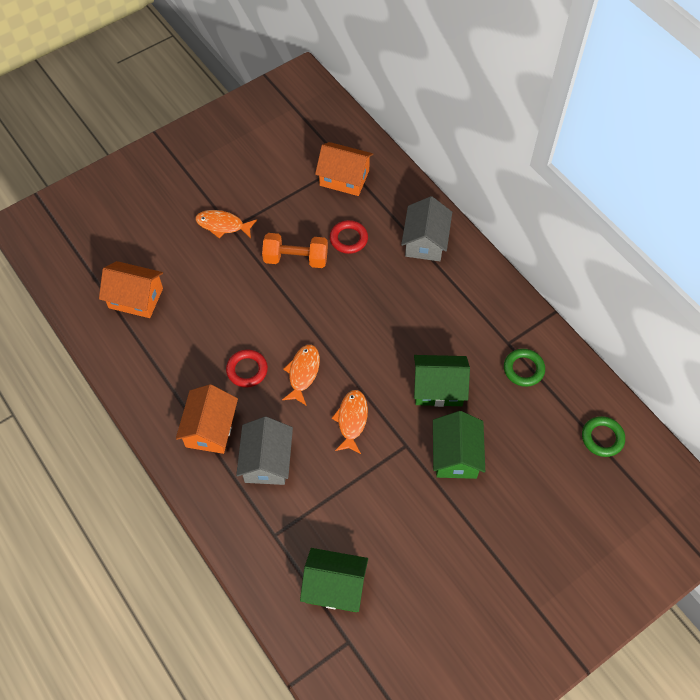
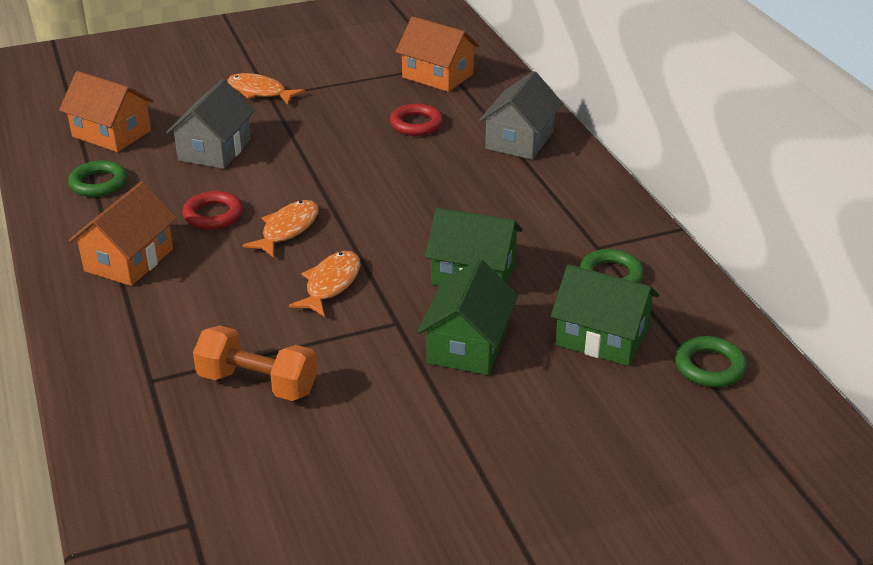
camera: 15 degrees right, 25 degrees down
(152, 355) = (98, 183): none -> green ring
(267, 461) = (186, 303): grey house -> grey house (215, 149)
(296, 259) = (337, 131): orange dumbbell -> orange dumbbell (257, 383)
(334, 586) = (206, 453): green house -> green house (602, 337)

